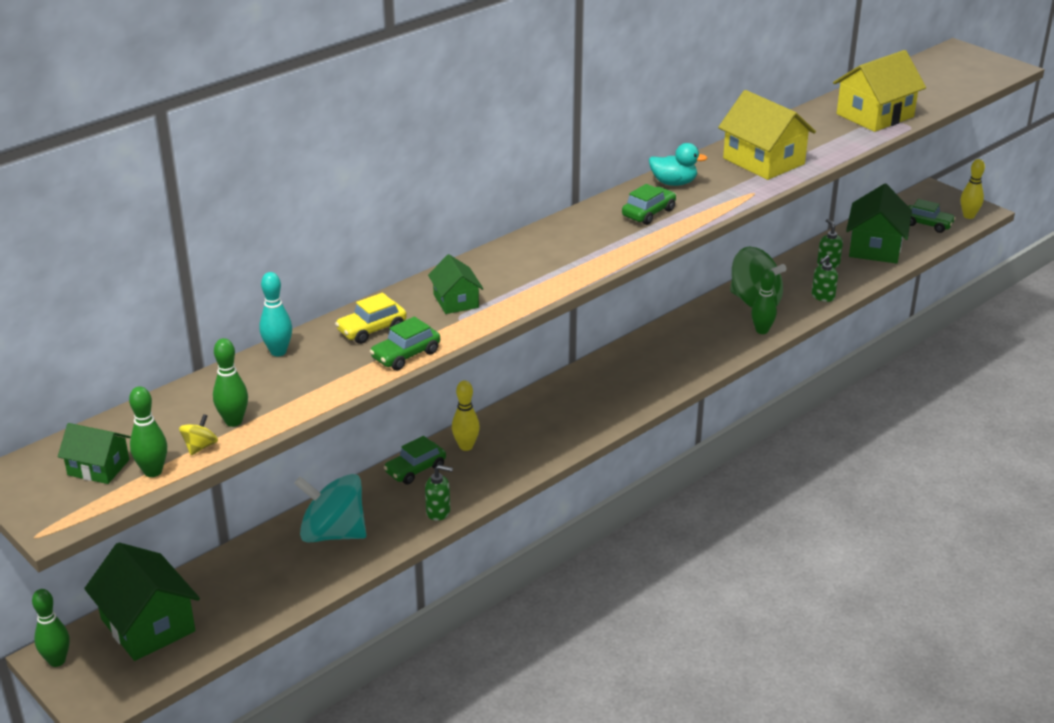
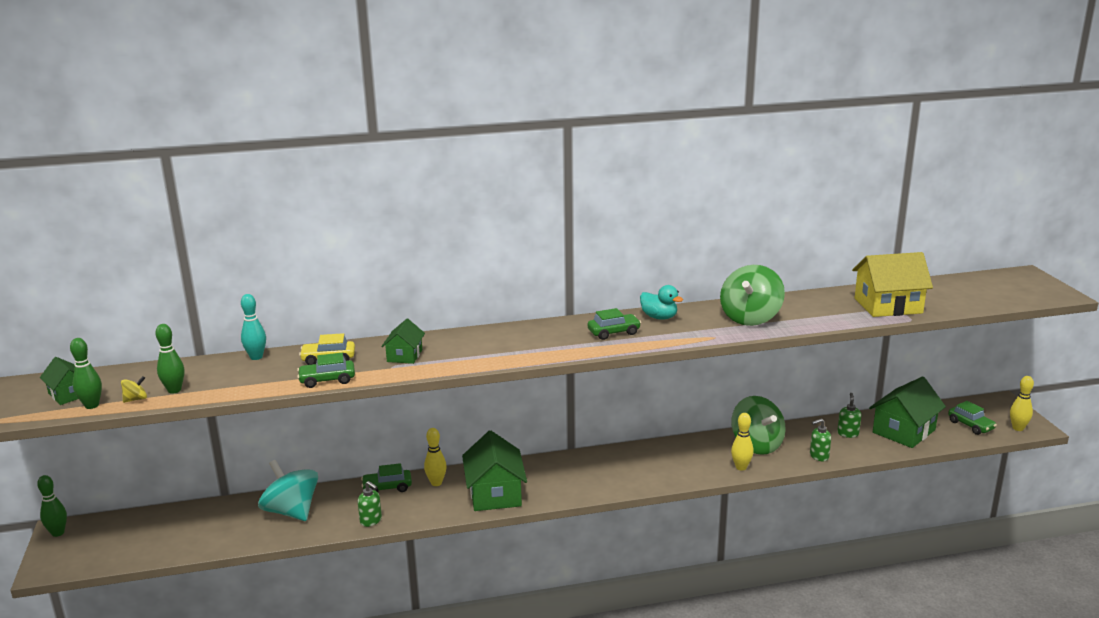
camera: 30 degrees right, 10 degrees down
(148, 625) = (126, 530): green house -> green house (495, 493)
(762, 330) = (741, 467): green bowling pin -> yellow bowling pin
(763, 161) = (750, 318): yellow house -> green spinning top

